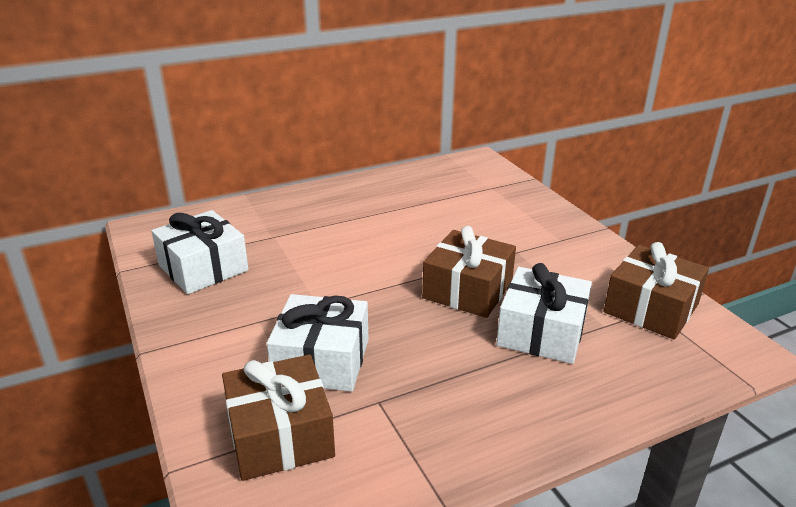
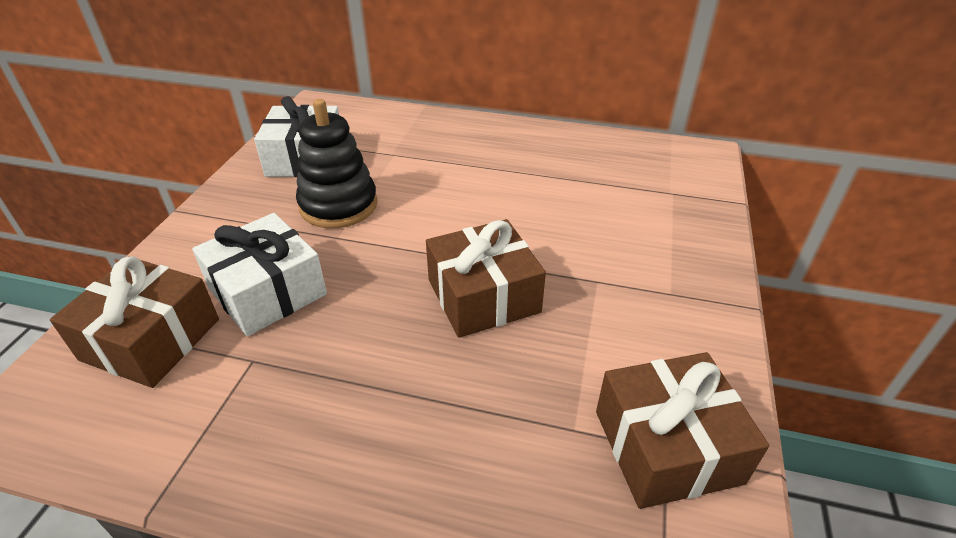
camera: 40 degrees right, 10 degrees up
(285, 285) = (338, 205): none -> black stacking toy
(541, 332) = (491, 390): white gift -> none

